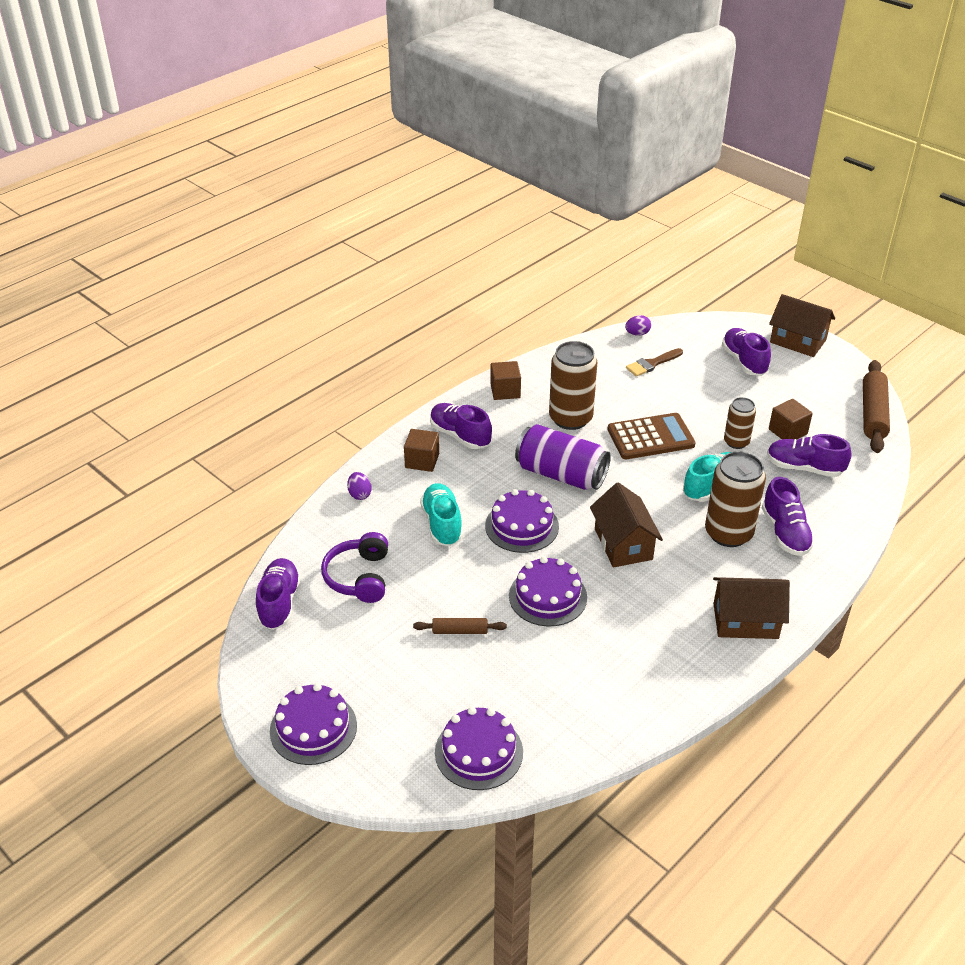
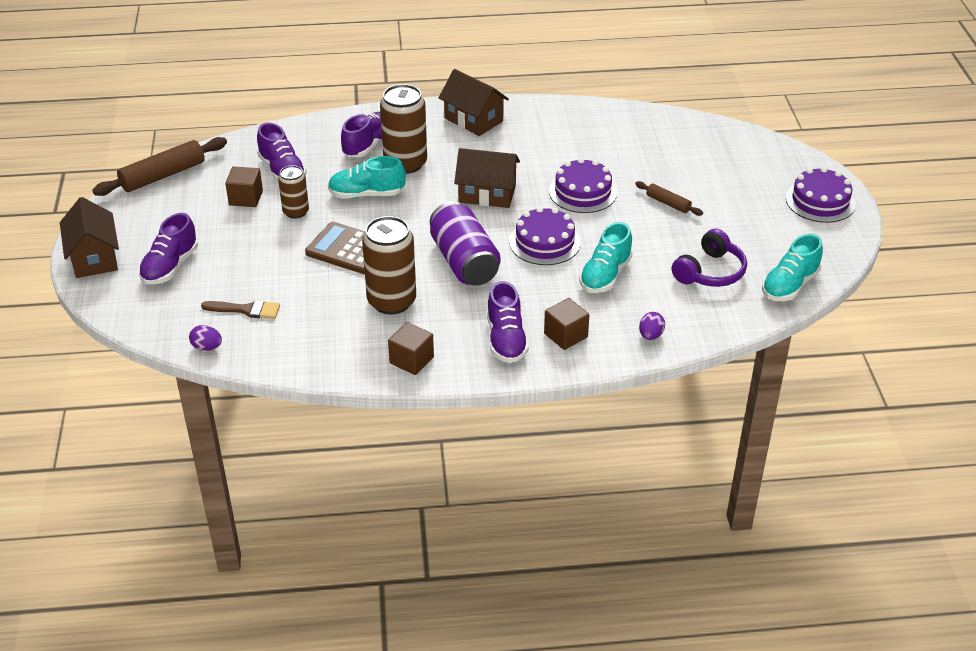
camera: 140 degrees left, 0 degrees up
(279, 603) = (789, 285): purple shoe -> turquoise shoe
(479, 752) = (721, 143): purple cake -> none
(623, 544) = (487, 194): brown house -> brown house turned 75 degrees clockwise

